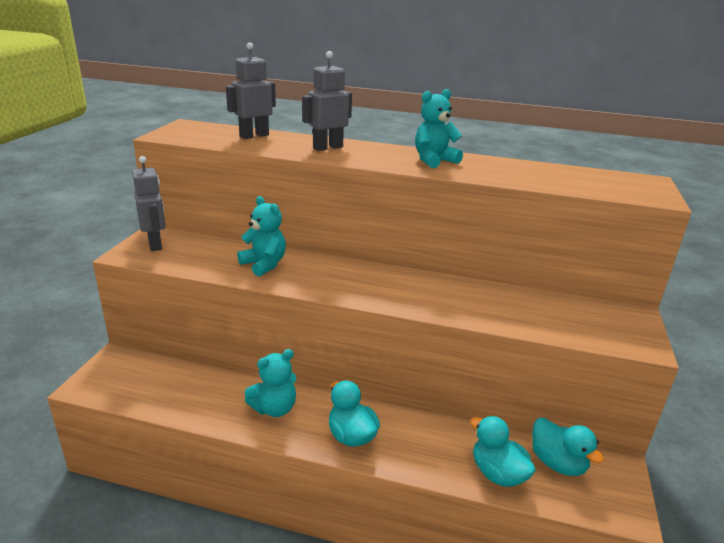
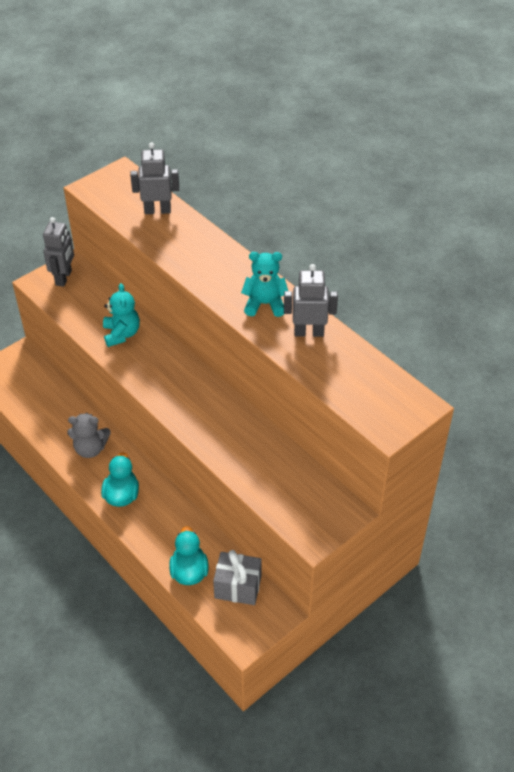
camera: 35 degrees right, 20 degrees up
(274, 408) = (90, 449): turquoise teddy bear -> grey teddy bear
(327, 147) = (198, 251): grey robot -> grey robot (309, 332)
(557, 463) = (238, 587): turquoise duck -> grey gift

